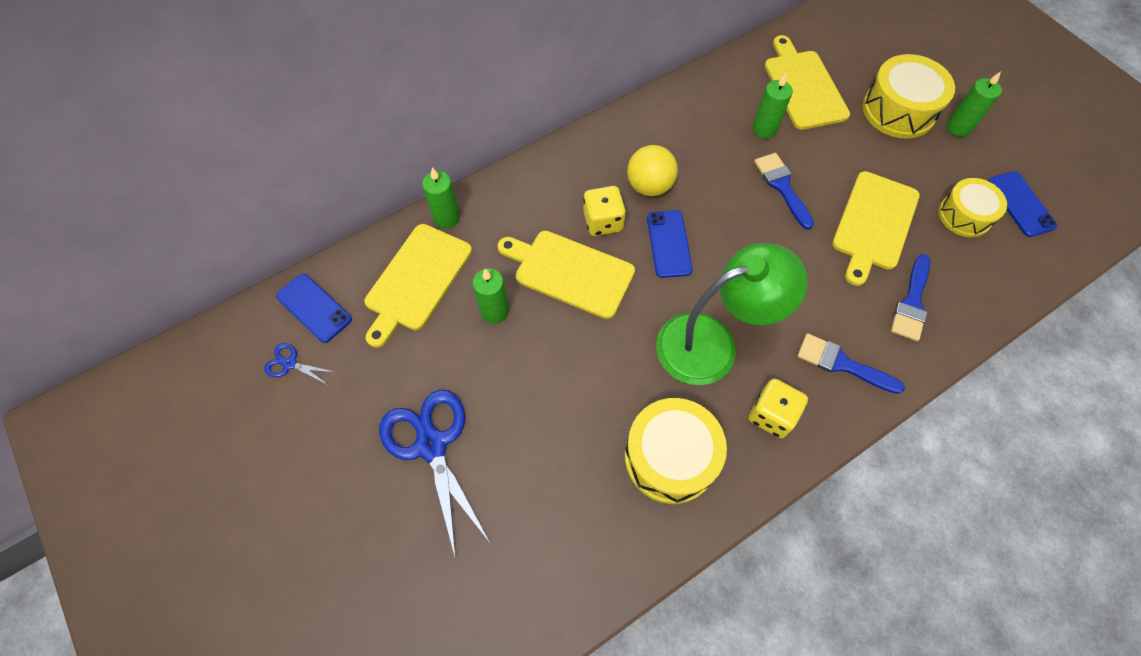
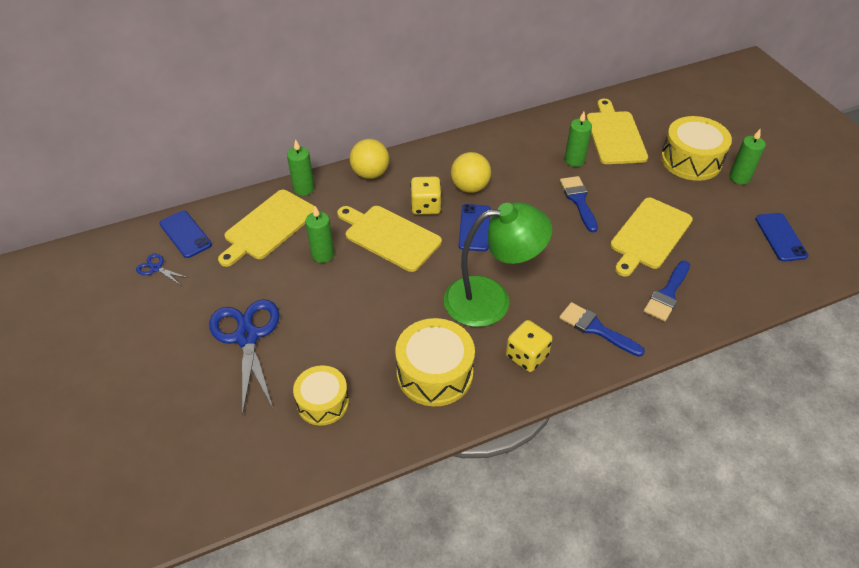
camera: 10 degrees right, 15 degrees down
(524, 183) = (370, 173): none -> yellow ball
(964, 215) = (729, 239): yellow drum -> yellow drum (323, 402)

